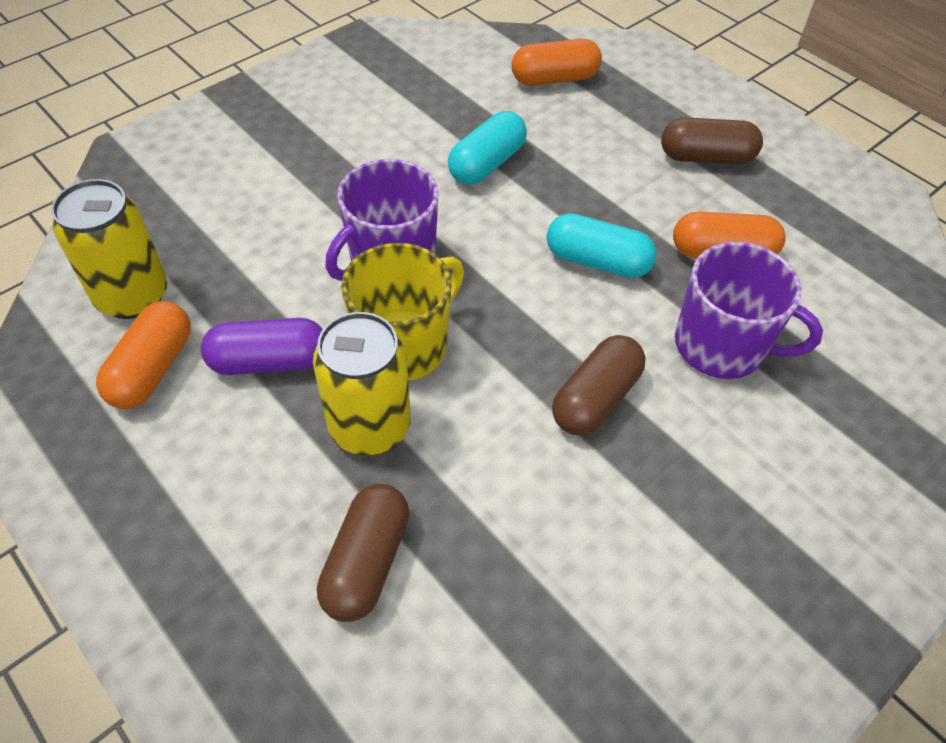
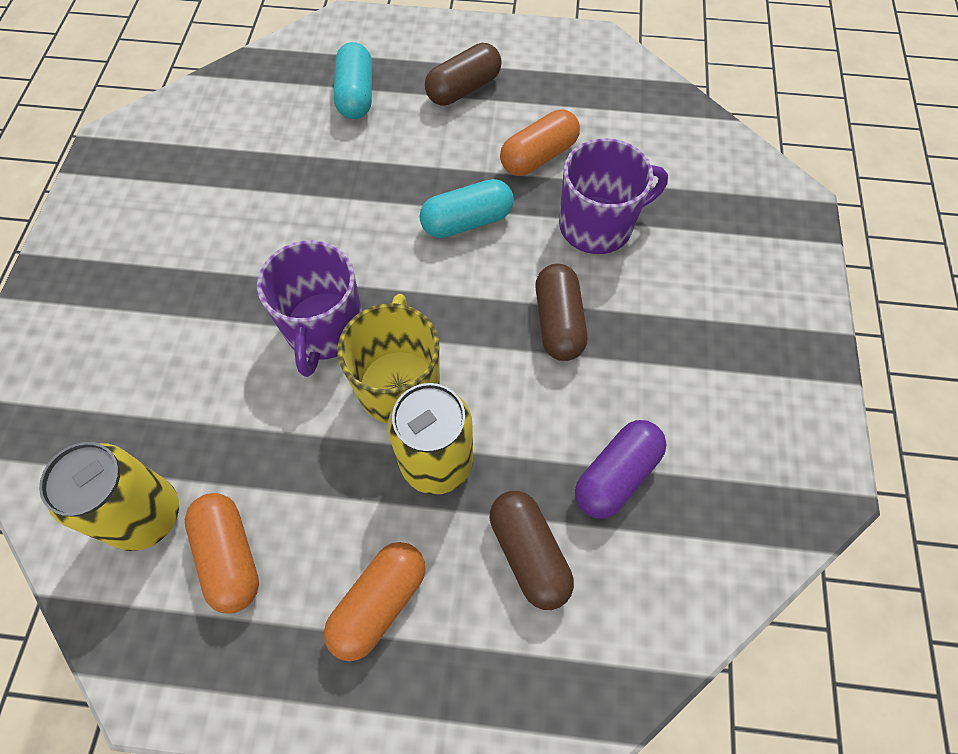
camera: 40 degrees left, 10 degrees up
(269, 361) = (314, 476): purple capsule -> purple capsule (616, 475)
(487, 164) = (316, 198): turquoise capsule -> turquoise capsule (356, 95)
(554, 79) = (296, 92): orange capsule -> orange capsule (379, 603)

